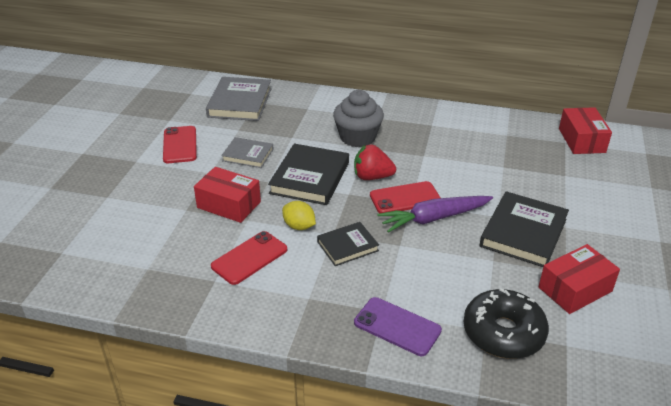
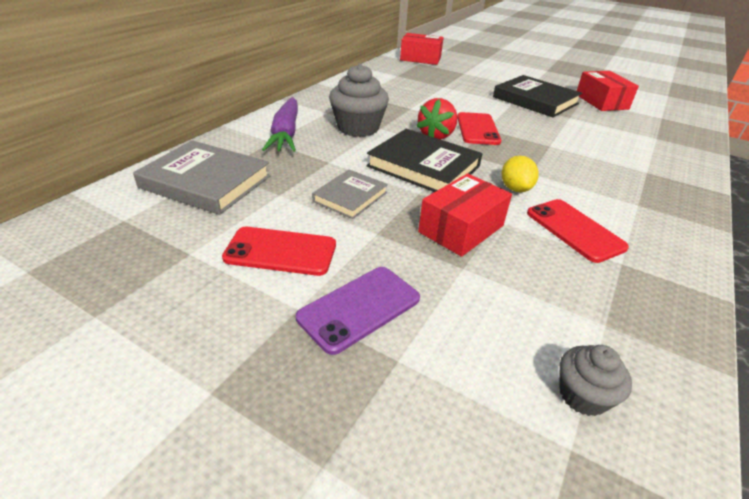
camera: 75 degrees left, 0 degrees up
(92, 257) = (582, 395): none -> grey cupcake
(299, 226) = (515, 188): yellow lemon -> yellow lemon turned 60 degrees counterclockwise
(347, 246) = (552, 169): black book -> none
(397, 326) = (665, 169): purple phone -> purple phone (359, 308)
(434, 218) = (511, 124): purple carrot -> purple carrot (286, 133)
(503, 333) = (657, 133): black donut -> none

